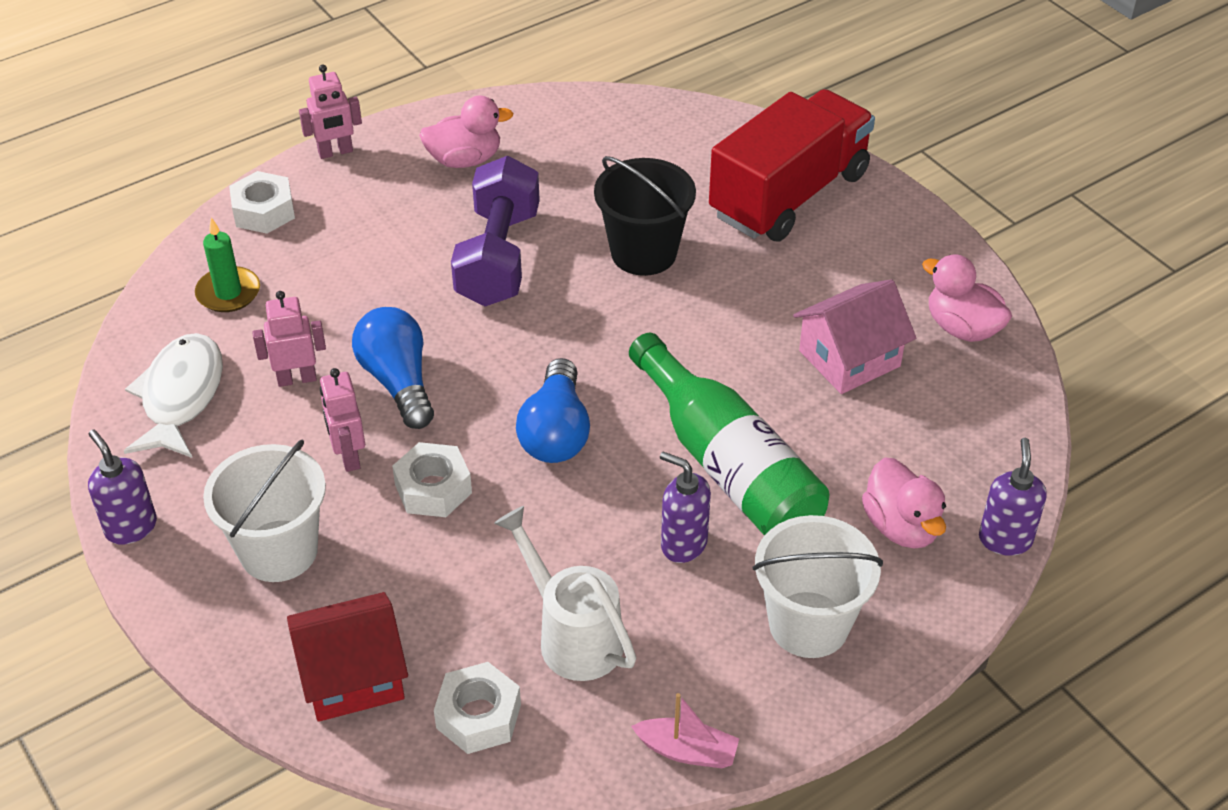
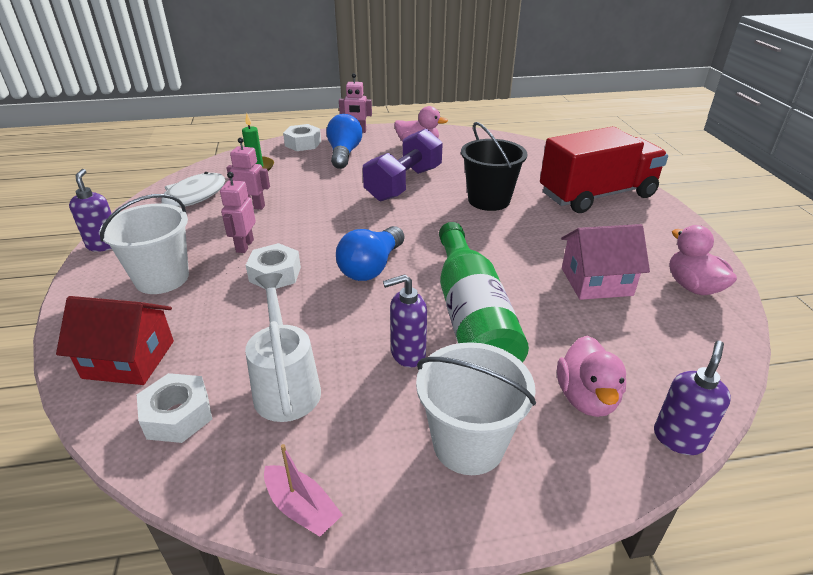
camera: 25 degrees right, 10 degrees down
(398, 381) = (303, 221): blue light bulb -> blue light bulb (344, 154)
(683, 544) = (407, 354): purple soap dispenser -> purple soap dispenser turned 75 degrees counterclockwise

